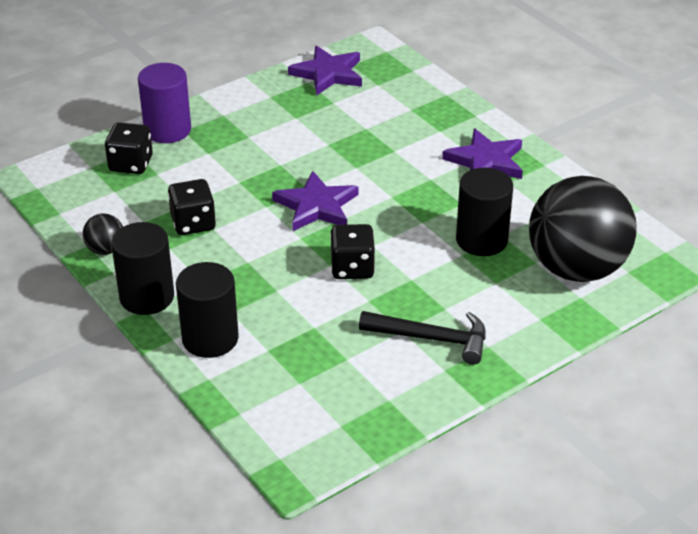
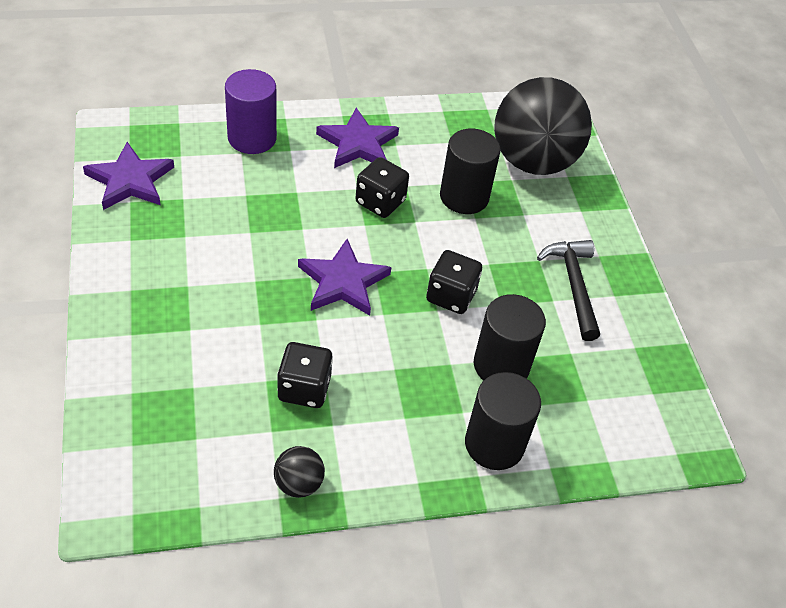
camera: 70 degrees left, 10 degrees up
(131, 164) = (157, 404): black dice -> black dice (380, 202)
(147, 297) = (401, 474): black cylinder -> black cylinder (501, 365)
(167, 130) = (119, 347): purple cylinder -> purple cylinder (252, 138)
(432, 339) = (573, 285): black hammer -> black hammer turned 45 degrees counterclockwise

